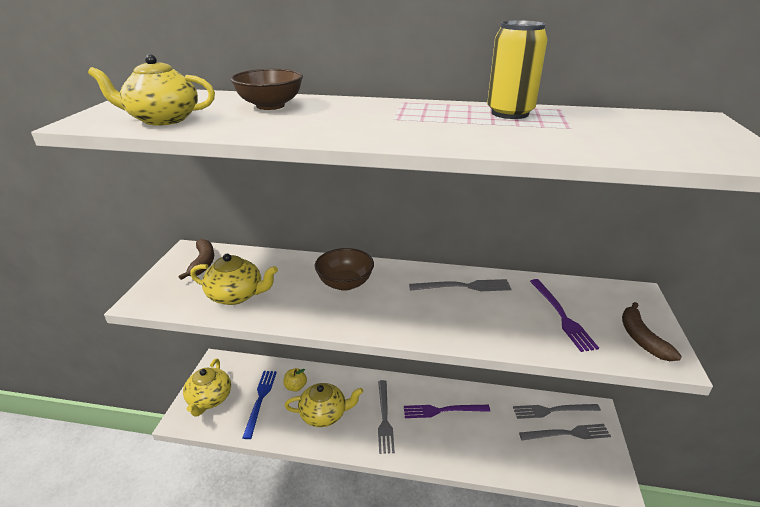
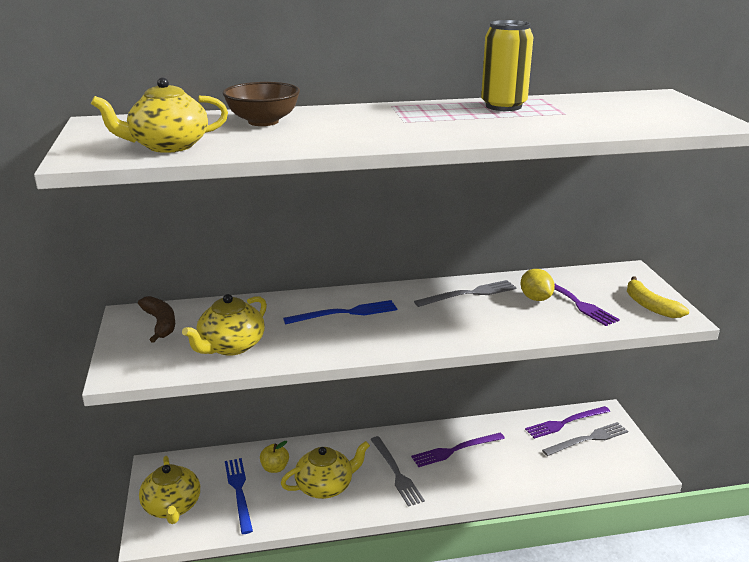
camera: 20 degrees left, 5 degrees down
(236, 295) = (231, 346): yellow teapot -> yellow teapot turned 135 degrees clockwise
(345, 283) = (345, 313): brown bowl -> blue fork
(524, 304) = (535, 298): none -> yellow lemon
(553, 410) = (565, 423): grey fork -> purple fork
(641, 338) = (649, 305): brown banana -> yellow banana

